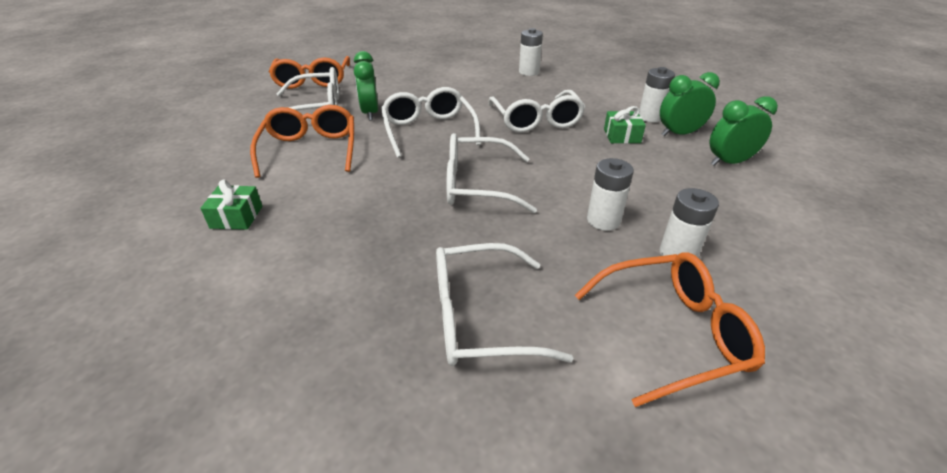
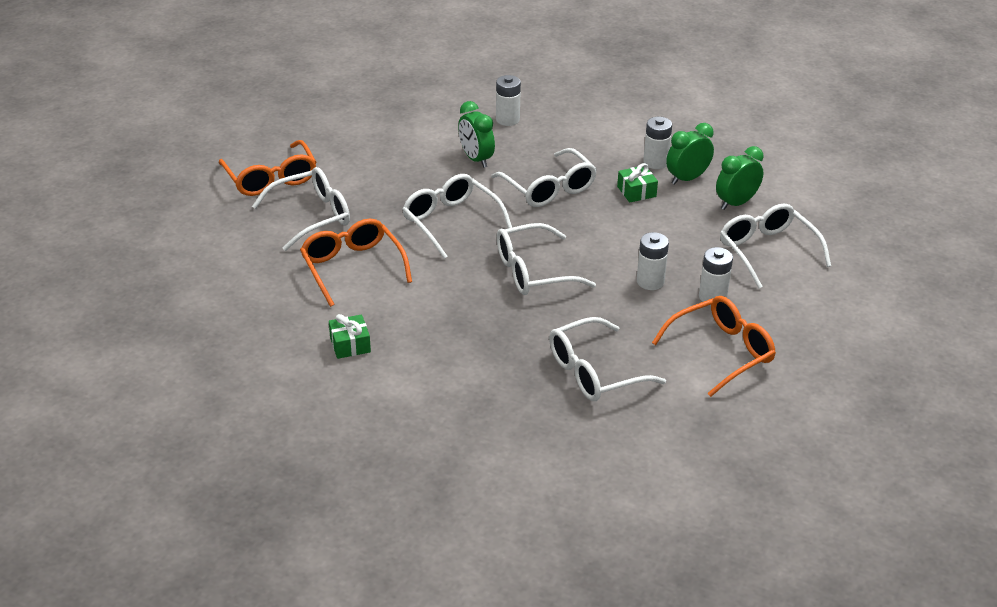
camera: 20 degrees left, 0 degrees up
(370, 113) = (375, 212): green clock -> green clock (476, 159)
(760, 215) = (767, 251): none -> white glasses

